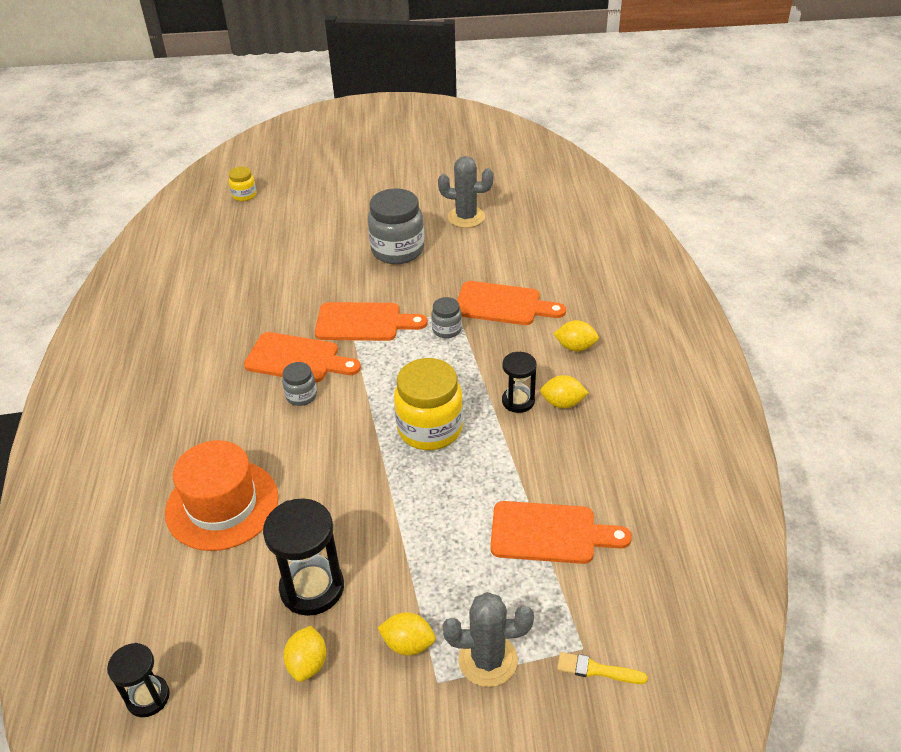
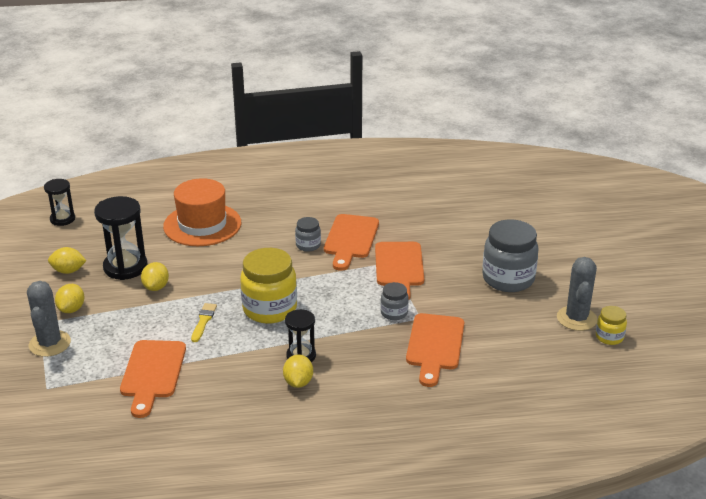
camera: 85 degrees right, 10 degrees down
(244, 195) = (572, 189): yellow jar -> yellow jar (609, 337)
(575, 347) = (375, 392): yellow lemon -> yellow lemon (156, 287)
(596, 670) = (27, 394): yellow brush -> yellow brush (203, 321)

